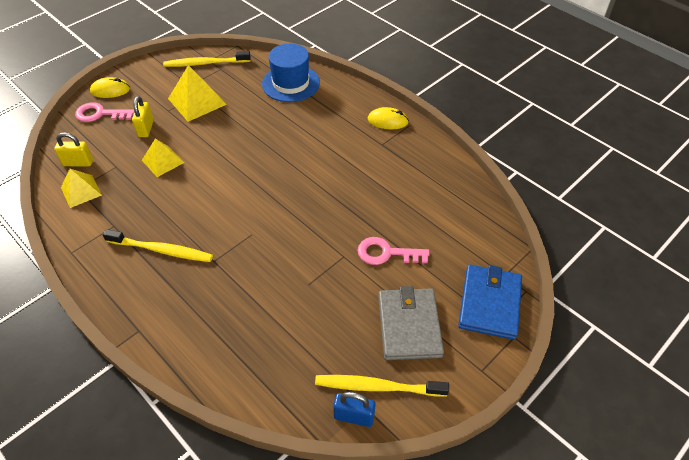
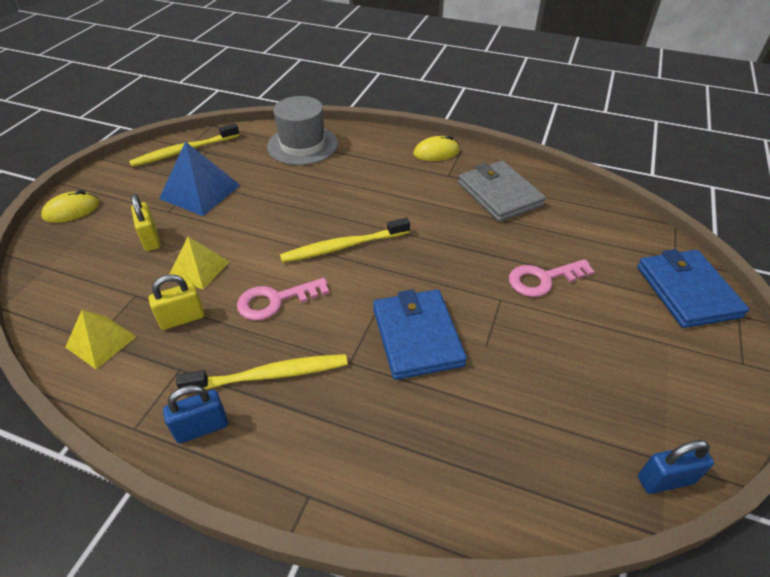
camera: 25 degrees left, 5 degrees down
(78, 163) = (75, 308): yellow padlock -> yellow padlock (182, 318)
(100, 114) = (73, 241): pink key -> pink key (275, 301)
(105, 267) = (202, 428): none -> blue padlock
(197, 101) = (200, 192): yellow pyramid -> blue pyramid
(267, 260) = (417, 336): none -> blue wallet
(290, 83) = (302, 145): blue hat -> grey hat
(377, 386) = (658, 431): yellow toothbrush -> yellow toothbrush (342, 246)
(409, 326) = (631, 346): grey wallet -> grey wallet (499, 194)

